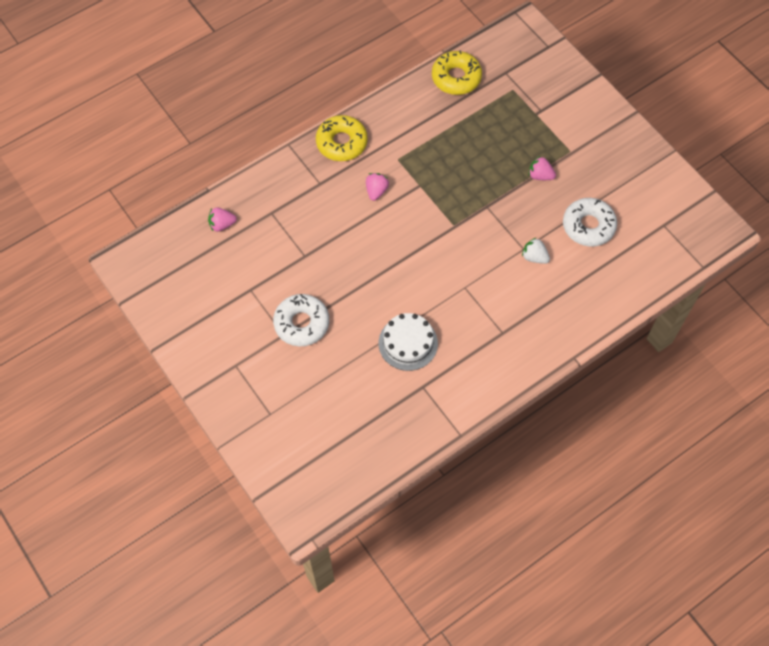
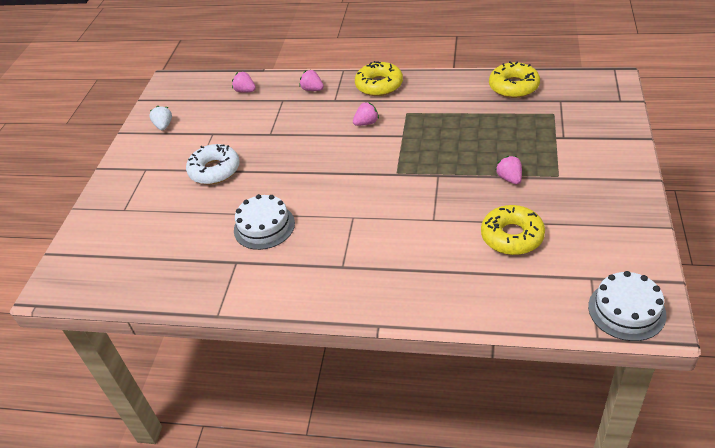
camera: 50 degrees right, 20 degrees down
(286, 184) = (312, 89): none -> pink strawberry
(534, 257) = (435, 230): white strawberry -> white strawberry (164, 126)
(588, 226) = (512, 236): white donut -> yellow donut
(702, 235) = (626, 310): none -> white cake

